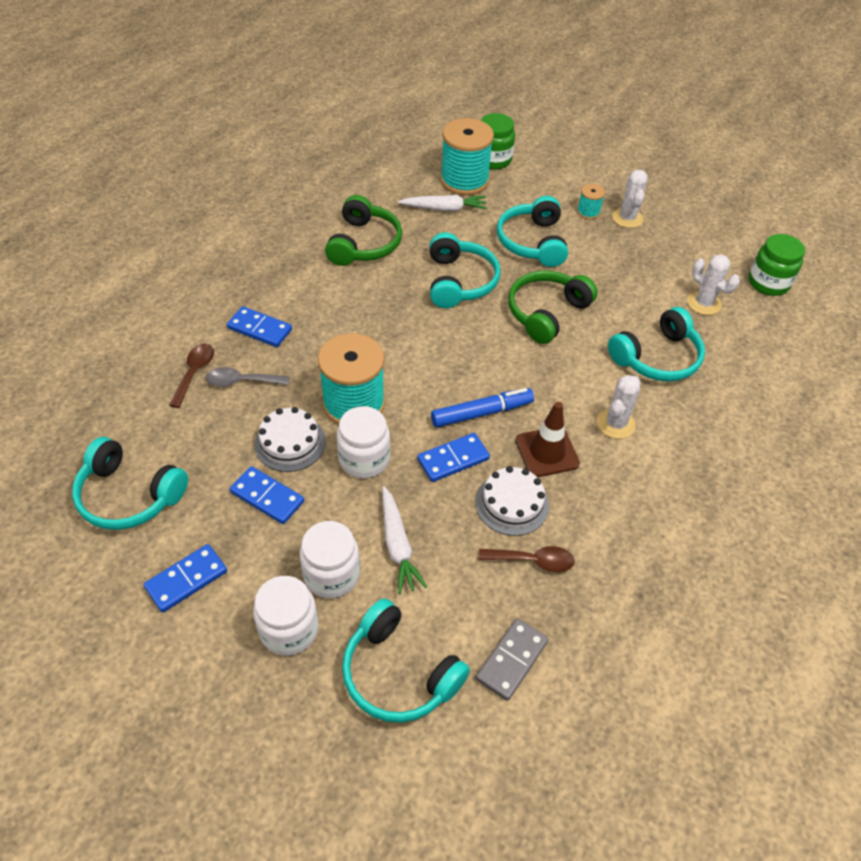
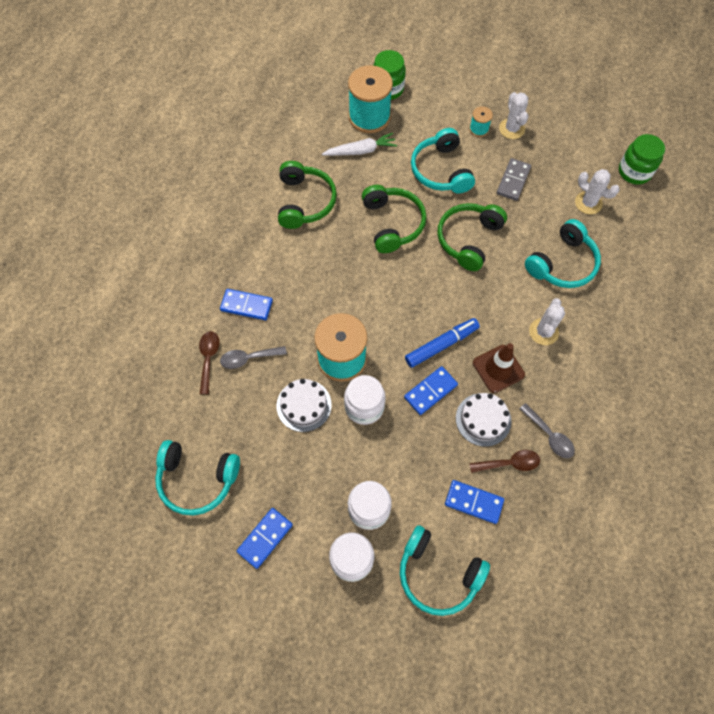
camera: 10 degrees left, 15 degrees up
(267, 497) = (301, 456): blue domino -> blue domino (474, 502)
(397, 545) = (409, 474): white carrot -> none
(459, 281) = (392, 223): turquoise headphones -> green headphones
(512, 660) = (513, 545): grey domino -> grey domino (513, 181)
(594, 540) = (549, 435): none -> grey spoon

